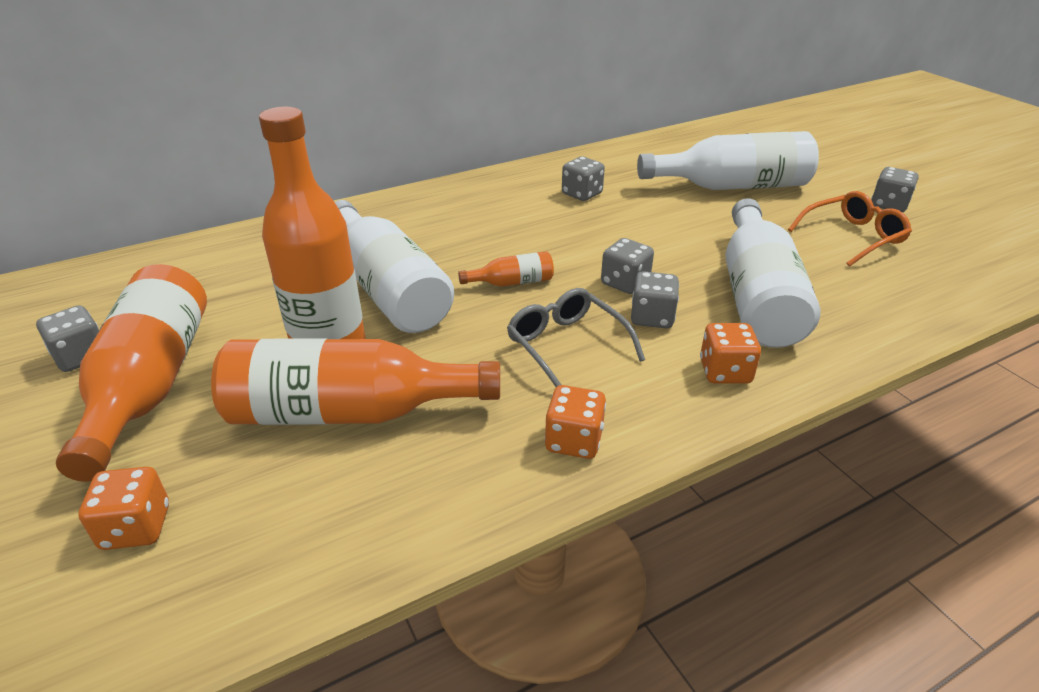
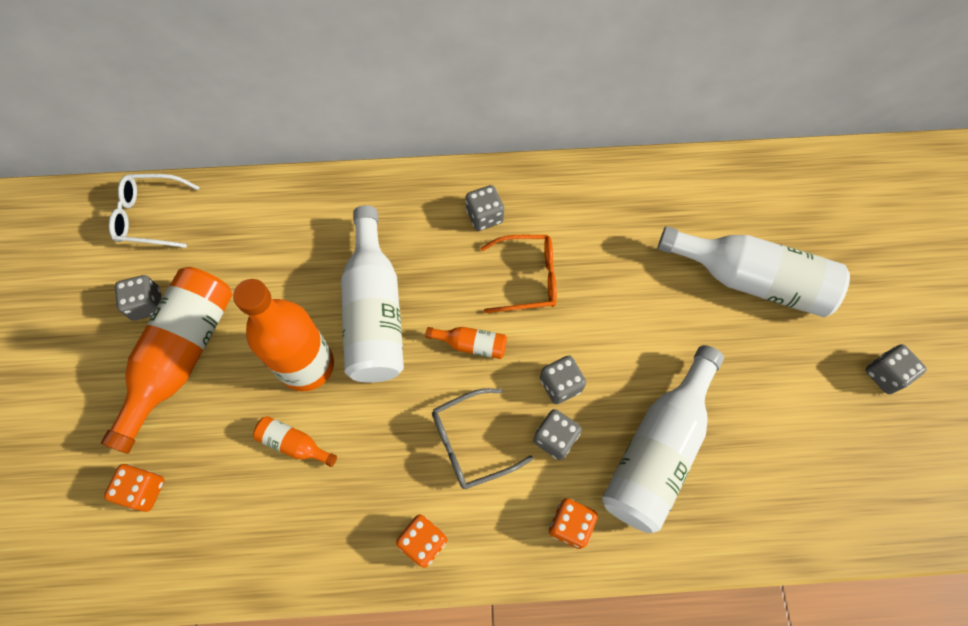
camera: 25 degrees right, 30 degrees up
(64, 291) = (151, 216): none -> white glasses
(349, 412) = (294, 444): orange bottle -> orange bottle, size x0.44
(567, 346) = (471, 443): grey glasses -> grey glasses turned 105 degrees counterclockwise
(582, 194) = (600, 235): grey dice -> grey dice (484, 216)
(852, 237) = (806, 408): orange glasses -> orange glasses (527, 278)

